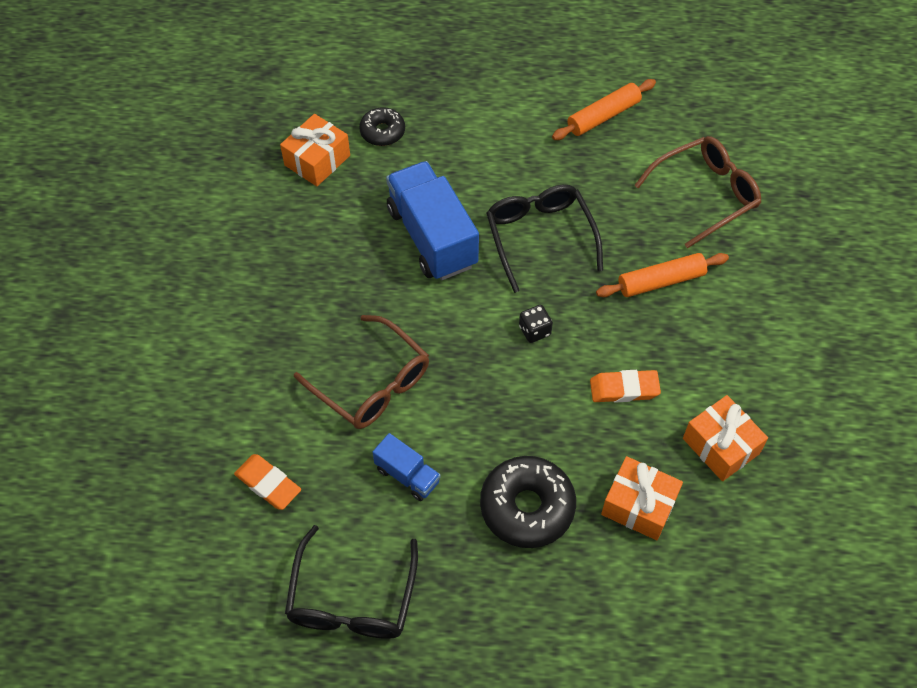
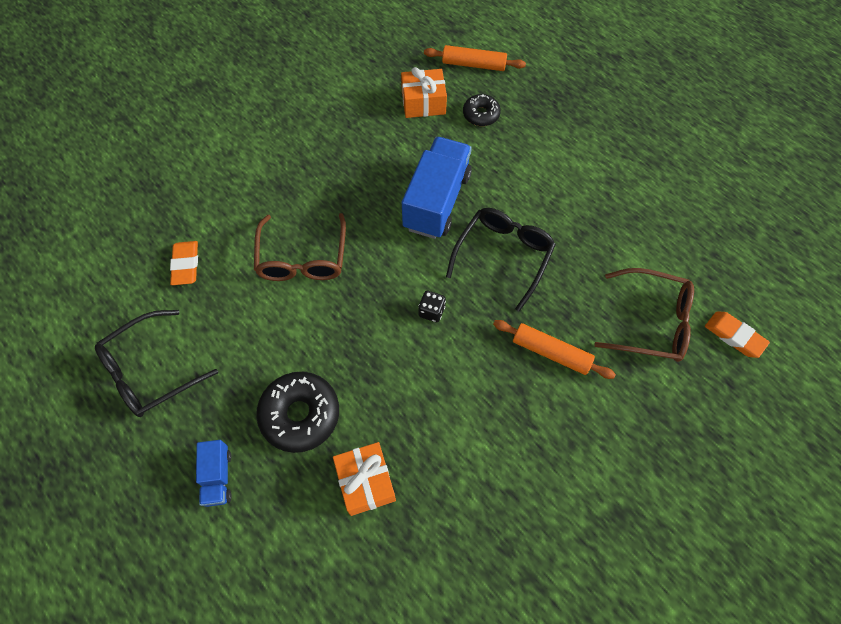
camera: 45 degrees right, 5 degrees up
(407, 475) = (259, 329): blue truck -> blue truck (218, 477)
(603, 116) = (638, 213): orange rolling pin -> orange rolling pin (473, 64)
(624, 389) = (444, 399): orange eraser -> orange eraser (734, 336)
(720, 446) = (463, 497): orange gift -> none

